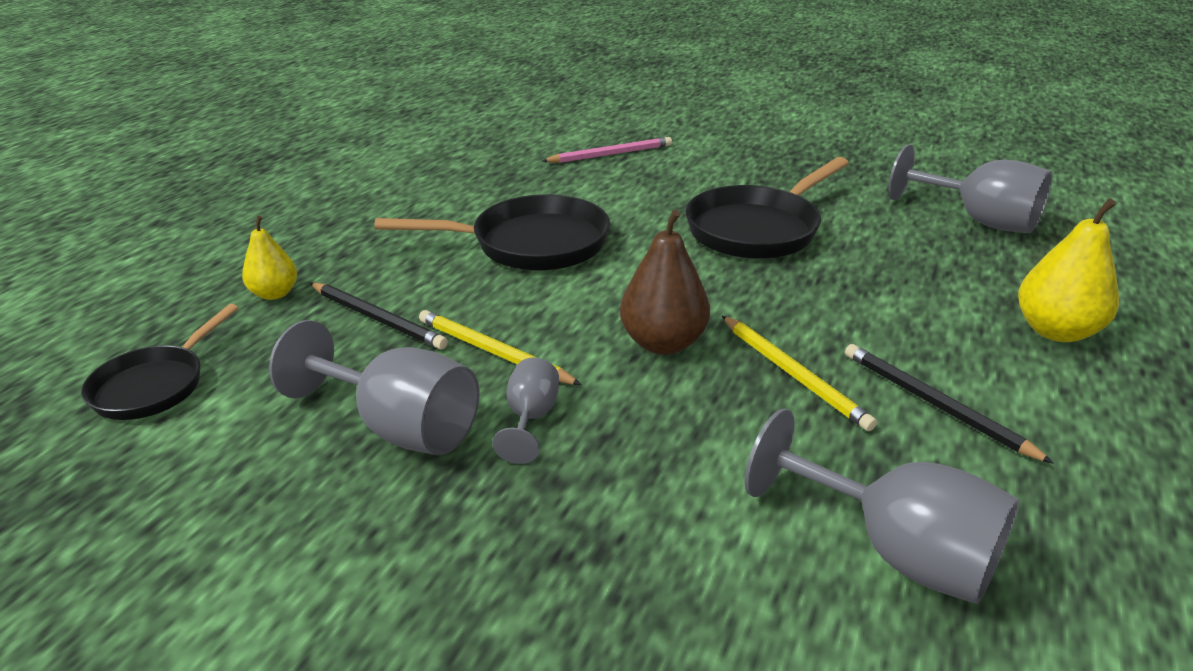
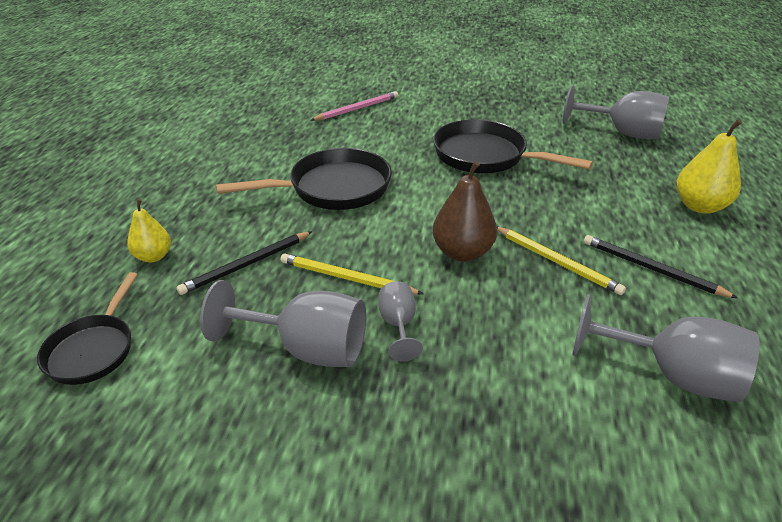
camera: 15 degrees left, 5 degrees up
(378, 318) = (246, 265): black pencil -> black pencil turned 120 degrees clockwise
(757, 229) = (486, 156): black pan -> black pan turned 90 degrees clockwise

